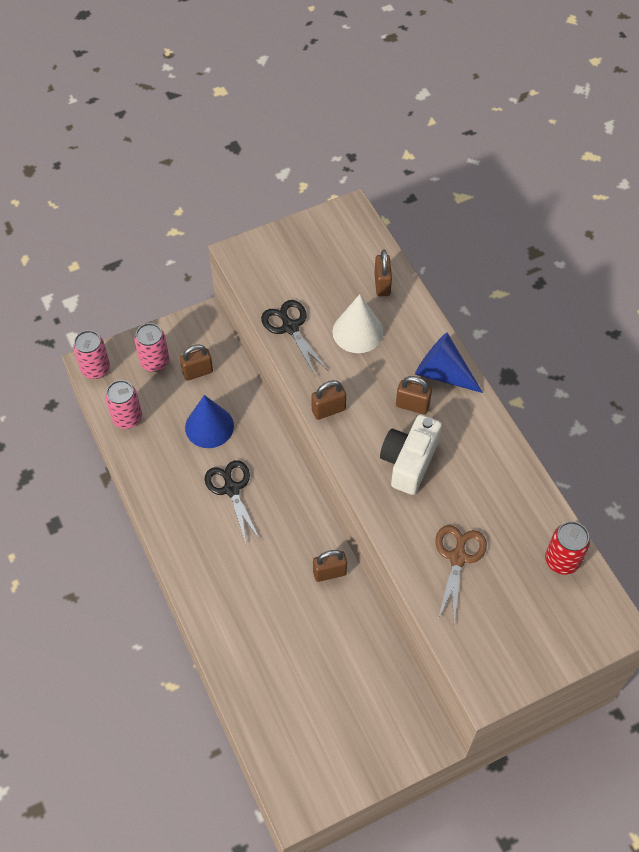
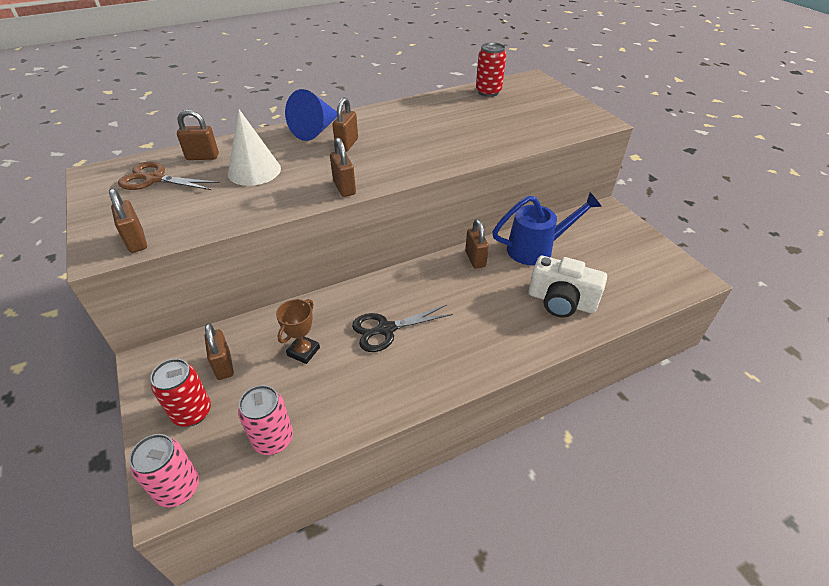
camera: 90 degrees left, 15 degrees down
(155, 362) = (192, 412): pink can -> red can
(209, 426) = (303, 351): blue cone -> brown trophy
(251, 272) = (136, 241): none -> brown padlock
(290, 327) = (232, 212): black scissors -> none
(347, 639) = (536, 249): none -> blue watering can
(409, 461) = (405, 147): white camera -> white camera (561, 301)
(458, 558) = (494, 128): brown scissors -> brown scissors (155, 179)

